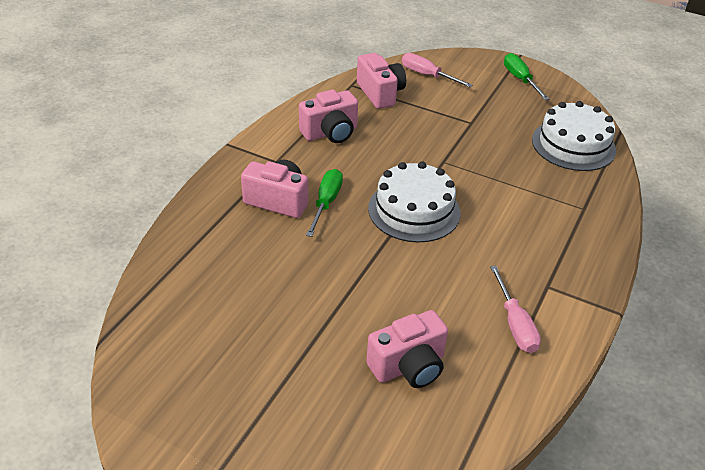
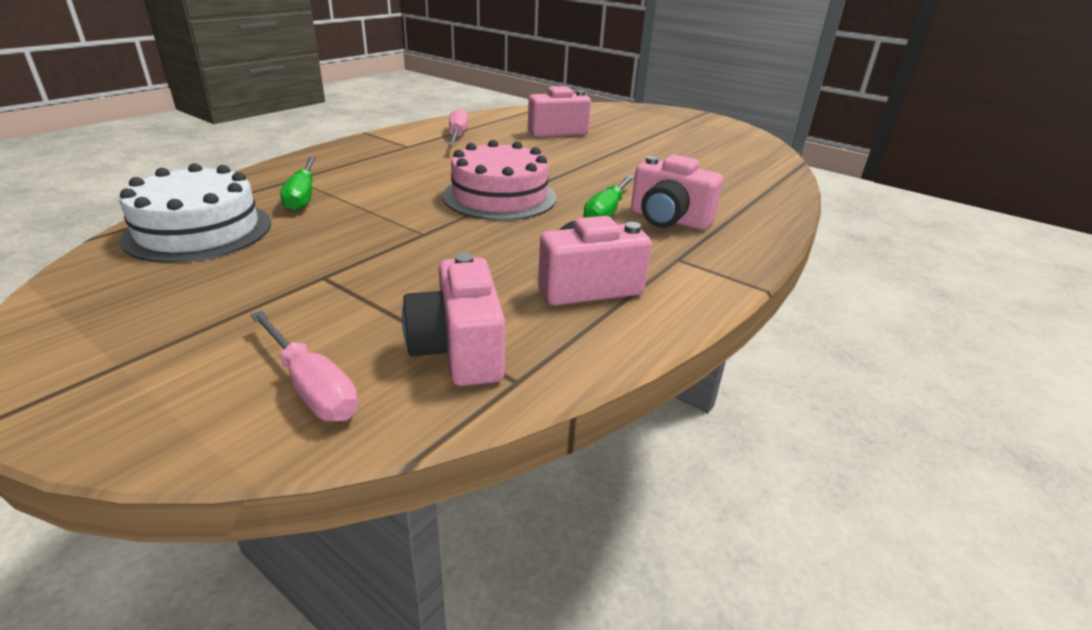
camera: 170 degrees left, 10 degrees down
(414, 210) = (499, 196): white cake -> pink cake
(520, 79) = (99, 349): green screwdriver -> green screwdriver (302, 196)

